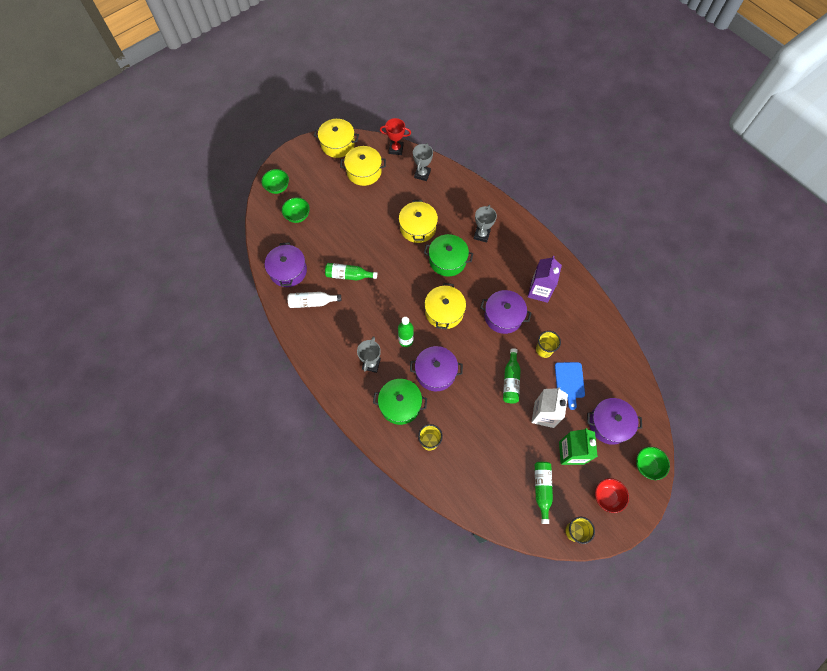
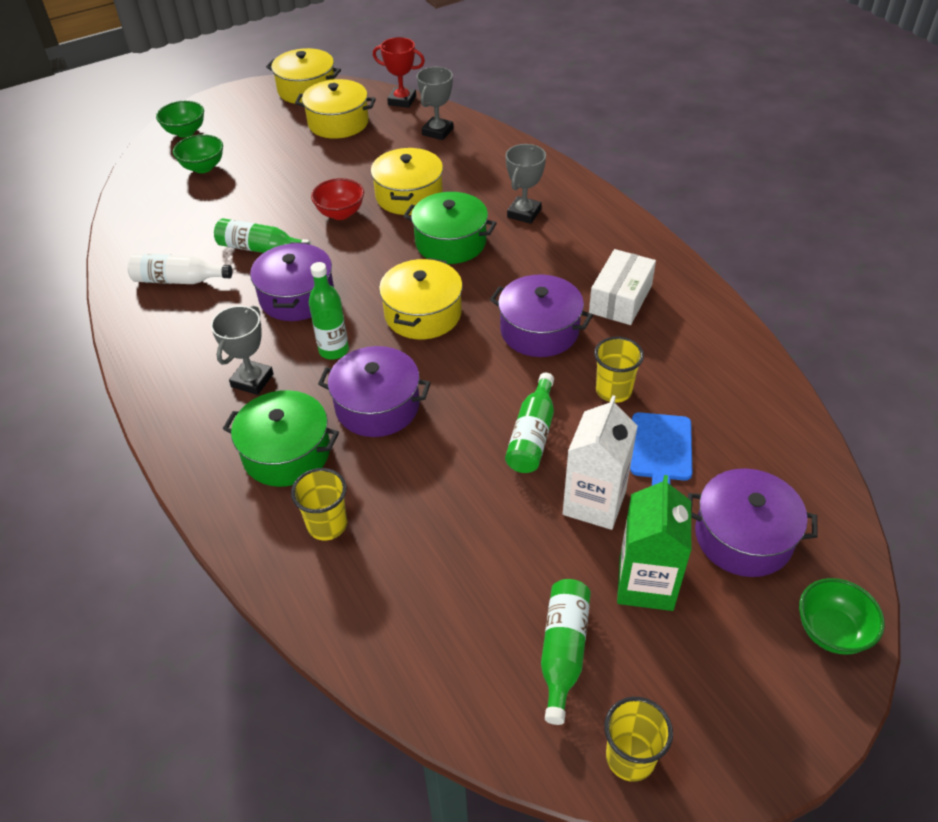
camera: 10 degrees right, 20 degrees down
(288, 271) = (154, 234): purple pot -> purple pot (297, 297)
(539, 291) = (620, 299): purple carton -> white box
(607, 497) = (724, 688): red bowl -> red bowl (340, 213)

